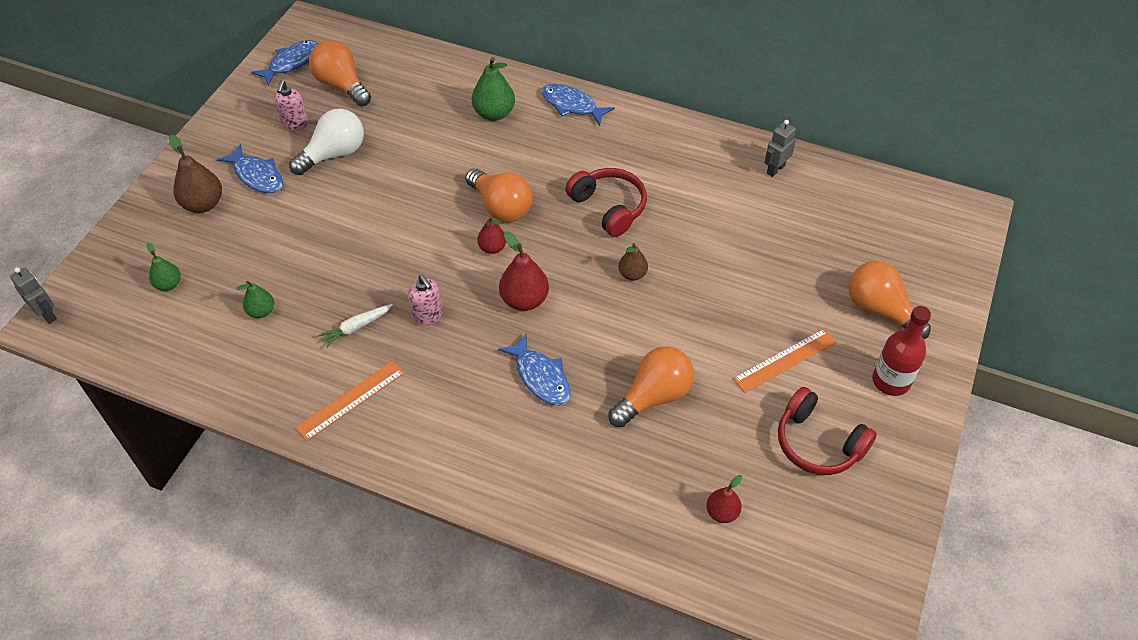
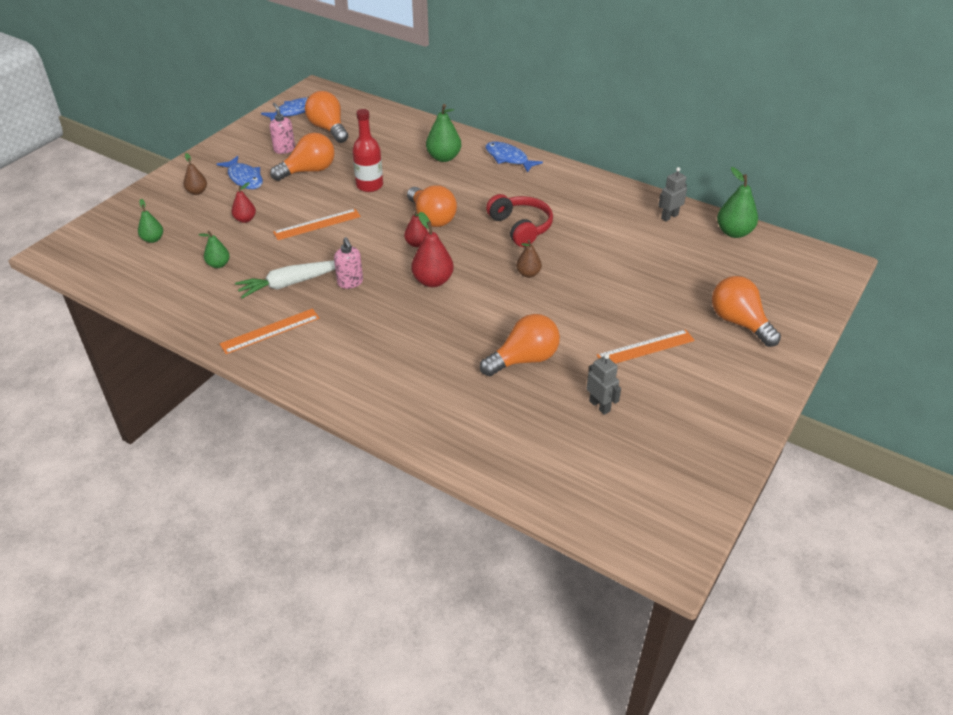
camera: 10 degrees right, 10 degrees down
(47, 314) = (54, 248): grey robot -> grey robot (600, 406)
(203, 204) = (197, 192): brown pear -> brown pear, size x0.61
(295, 124) = (284, 149): pink soap dispenser -> pink soap dispenser turned 135 degrees clockwise
(334, 154) = (308, 171): white light bulb -> orange light bulb
(356, 327) = (290, 283): white carrot -> white carrot, size x1.66
(366, 235) = (317, 224): none -> orange ruler
(540, 377) = (431, 334): blue fish -> none
(722, 512) = (562, 450): red pear -> red pear (245, 219)
(818, 443) = (661, 410): red headphones -> none
(851, 183) = (734, 232): none -> green pear
(891, 381) = (737, 374): red bottle -> red bottle (369, 185)

